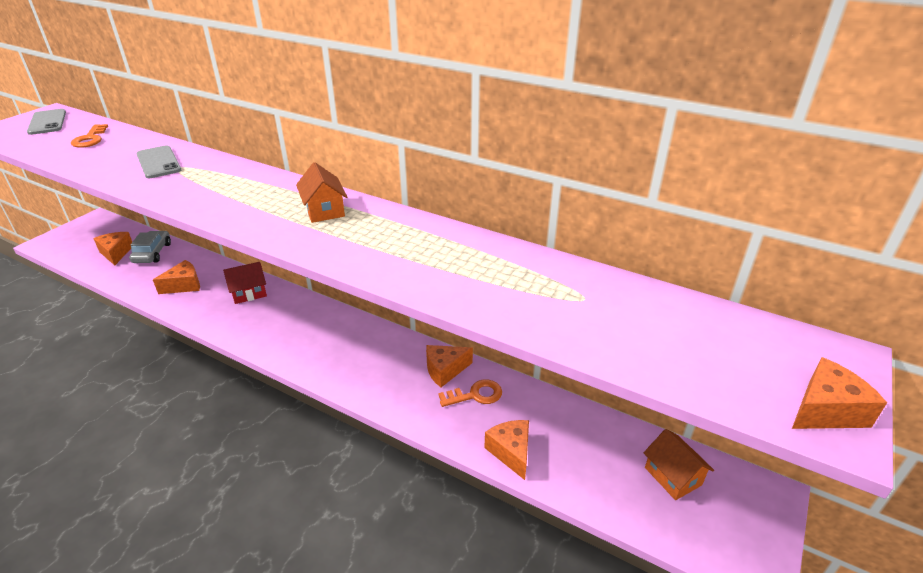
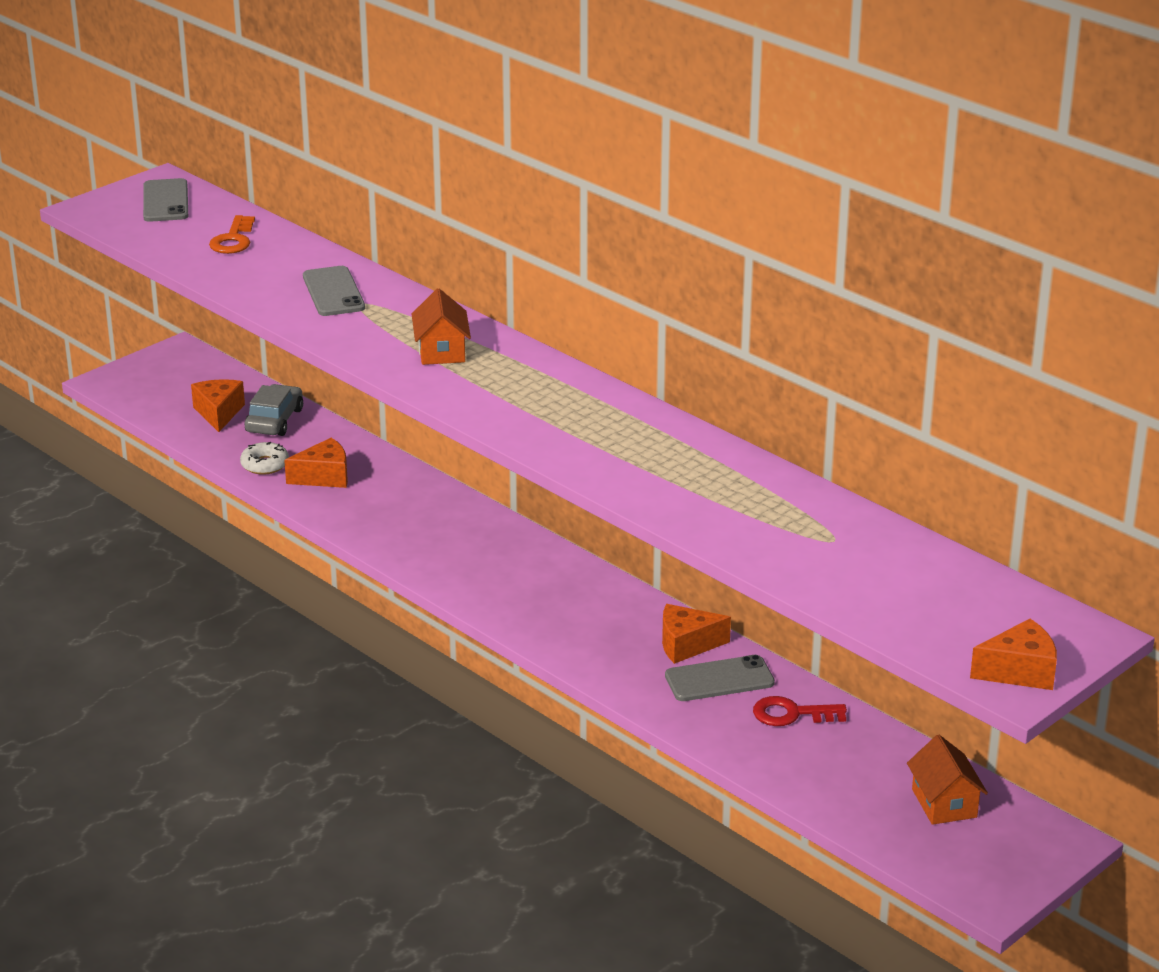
camera: 15 degrees right, 5 degrees down
(144, 283) = (265, 465): none -> white donut
(249, 293) = (420, 502): red house -> none
(324, 210) = (551, 392): orange house -> orange house (441, 351)
(475, 395) = (719, 679): orange key -> grey phone
(511, 452) = (742, 745): orange cheese -> none
(534, 415) = (792, 714): none -> red key

